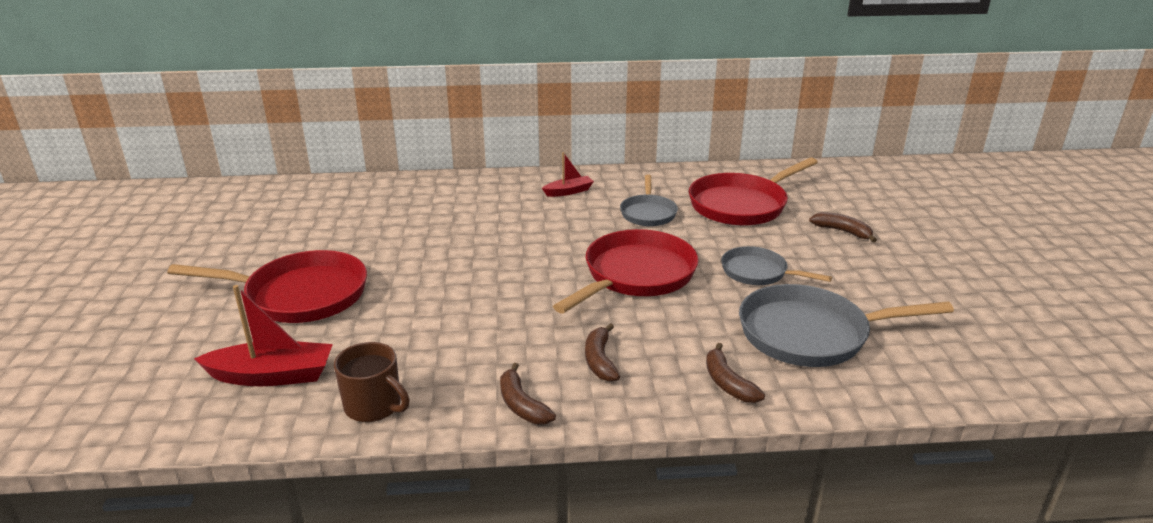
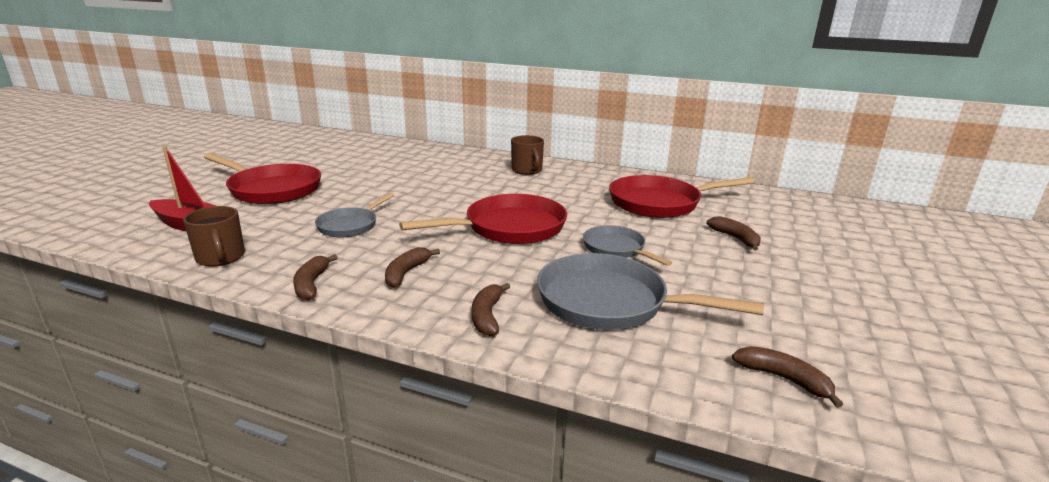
camera: 25 degrees right, 5 degrees down
(568, 191) = (527, 170): red boat -> brown mug
(648, 213) = (572, 193): grey pan -> grey pan (350, 225)
(993, 364) = (784, 379): none -> brown banana

